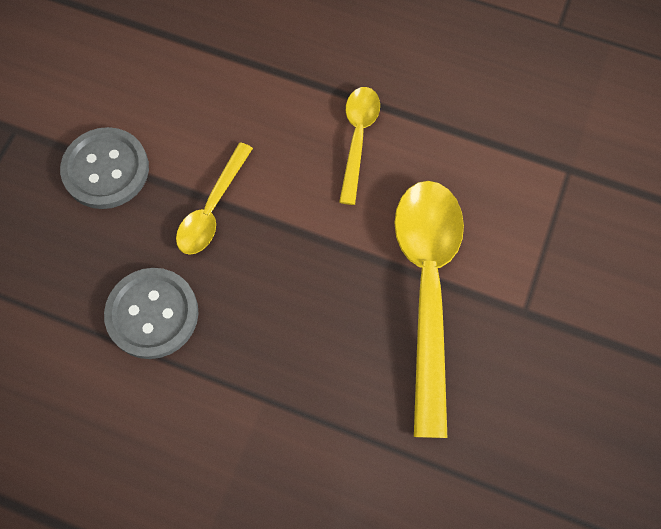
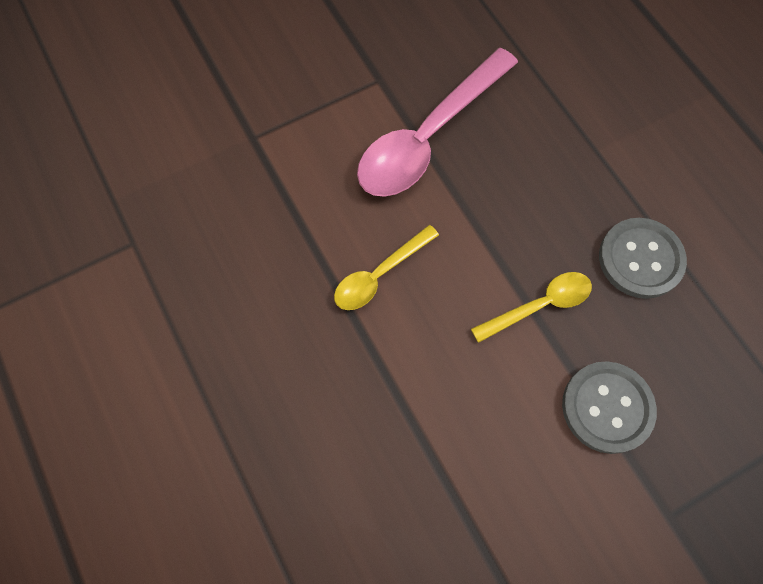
camera: 140 degrees left, 0 degrees up
(427, 288) = (428, 136): yellow spoon -> pink spoon

